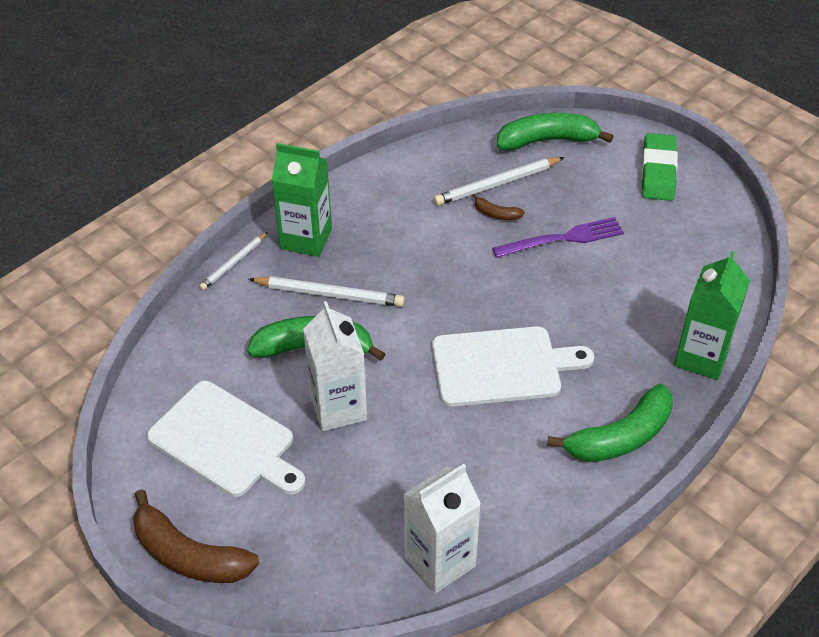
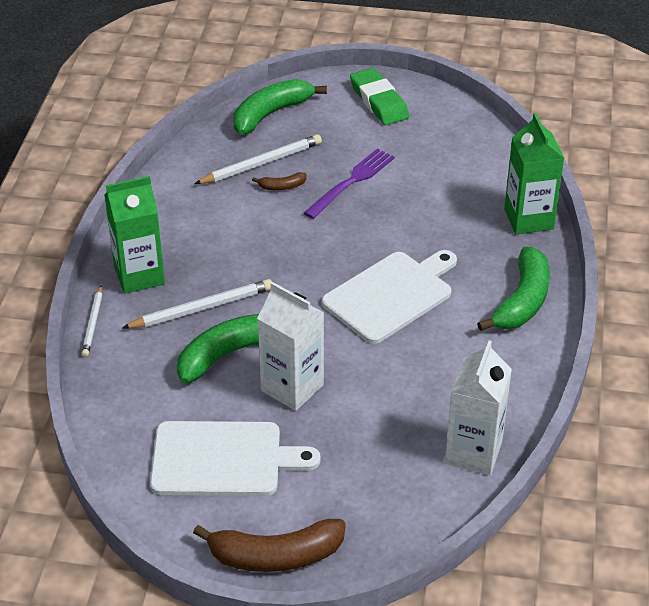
camera: 35 degrees left, 5 degrees down
(497, 184) = (261, 163): white pencil -> white pencil turned 150 degrees counterclockwise

